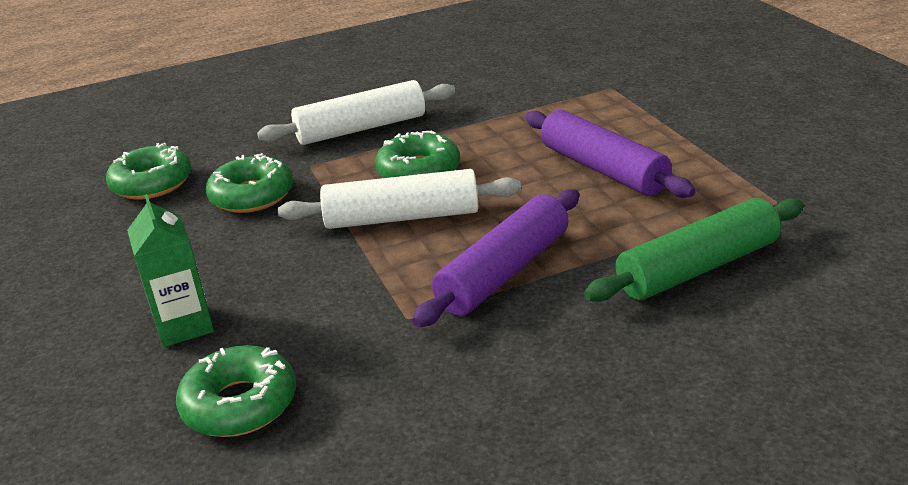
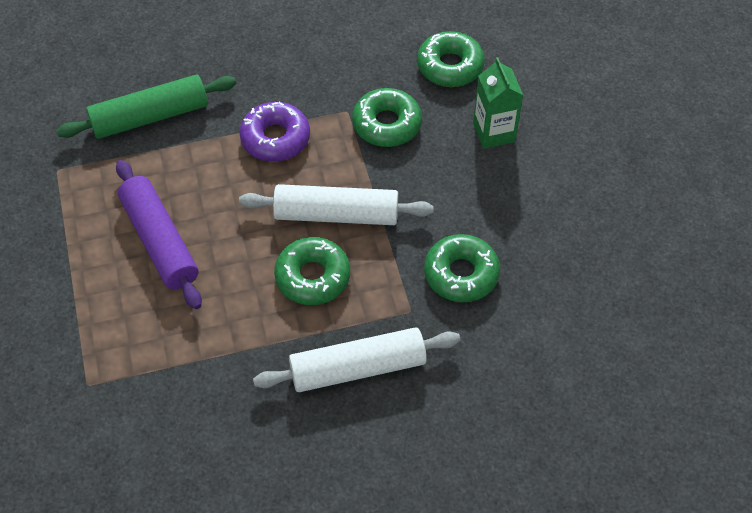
camera: 175 degrees left, 25 degrees up
(152, 183) = (558, 317): green donut -> green donut (387, 124)
(504, 272) = (275, 138): purple rolling pin -> purple donut

